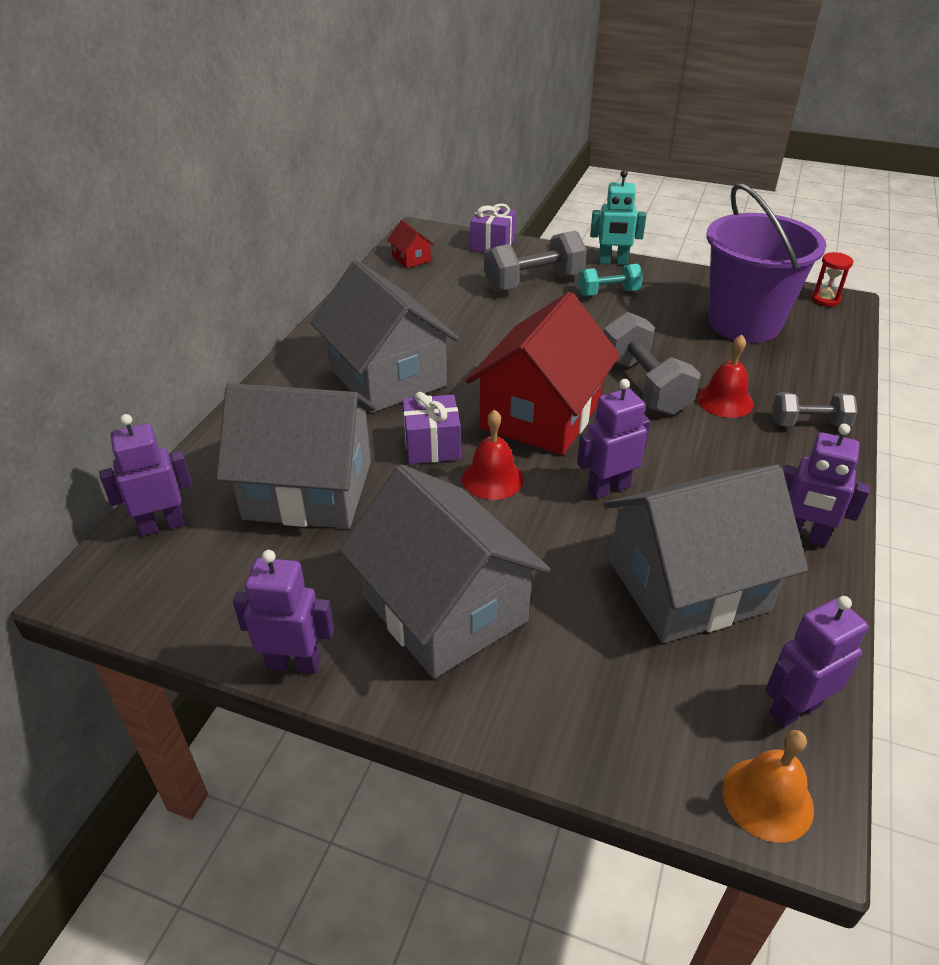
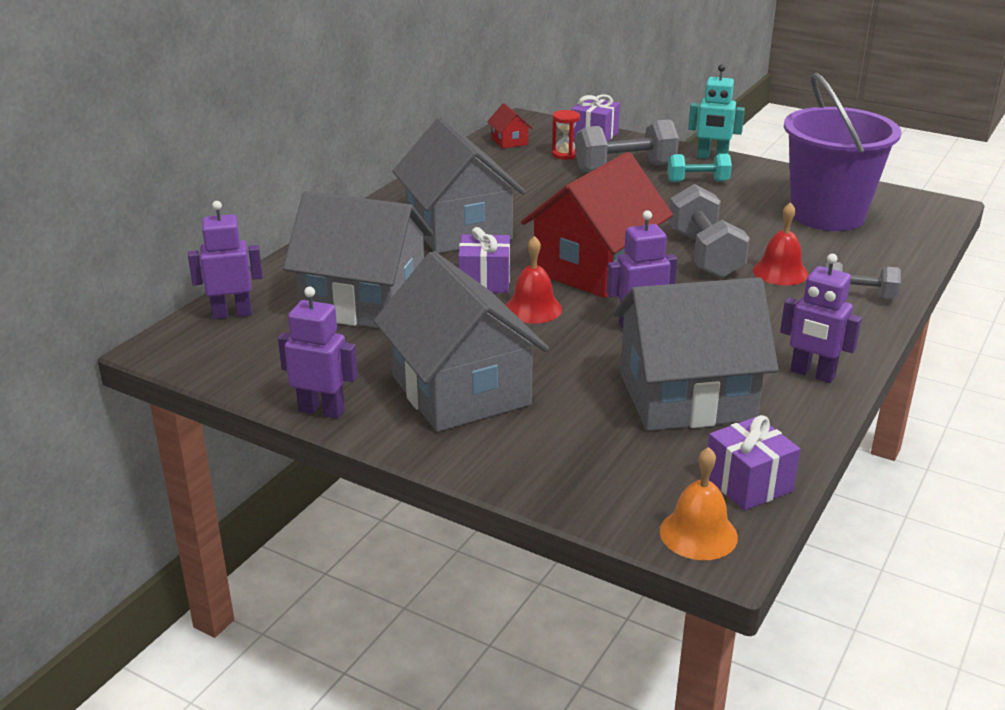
camera: 10 degrees right, 10 degrees down
(794, 709) = (748, 483): purple robot -> purple gift
(825, 299) = (923, 202): red hourglass -> red hourglass (565, 154)

